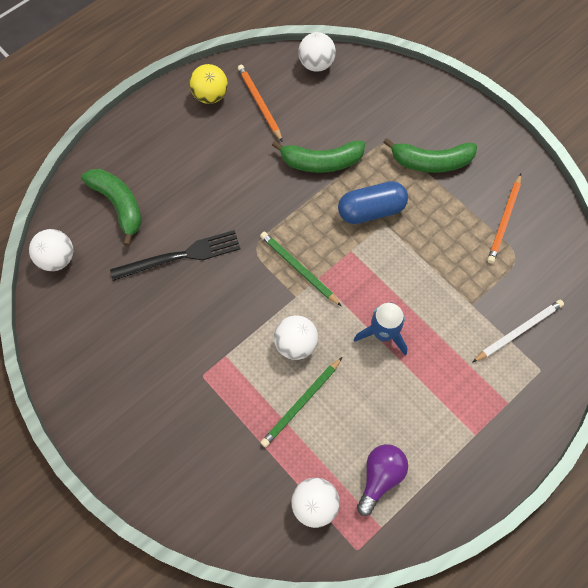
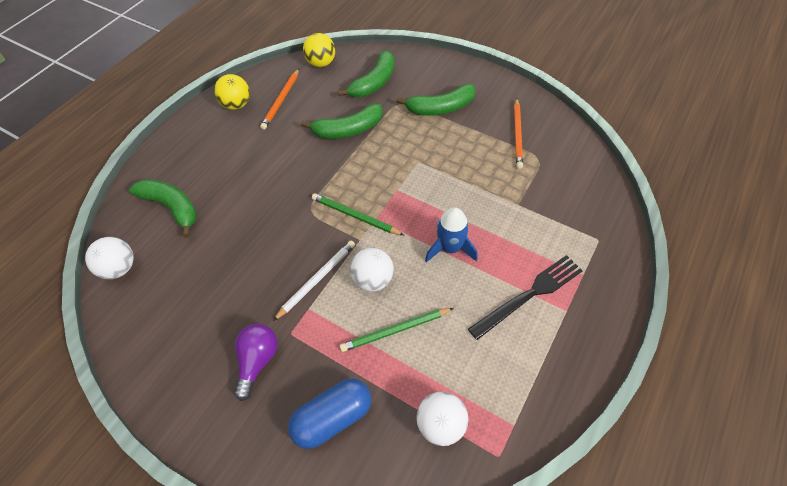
camera: 15 degrees left, 10 degrees down
(181, 256) = (242, 234): black fork -> black fork (529, 295)
(259, 103) = (281, 100): orange pencil -> orange pencil turned 120 degrees counterclockwise
(301, 403) = (395, 330): green pencil -> green pencil turned 45 degrees clockwise
(316, 64) = (321, 63): white ball -> yellow ball
(368, 107) = (374, 83): none -> green banana
(371, 210) = (403, 155): blue capsule -> blue capsule (332, 418)
(380, 477) = (495, 377): purple light bulb -> purple light bulb (257, 361)
(518, 331) = (566, 214): white pencil -> white pencil (317, 279)

